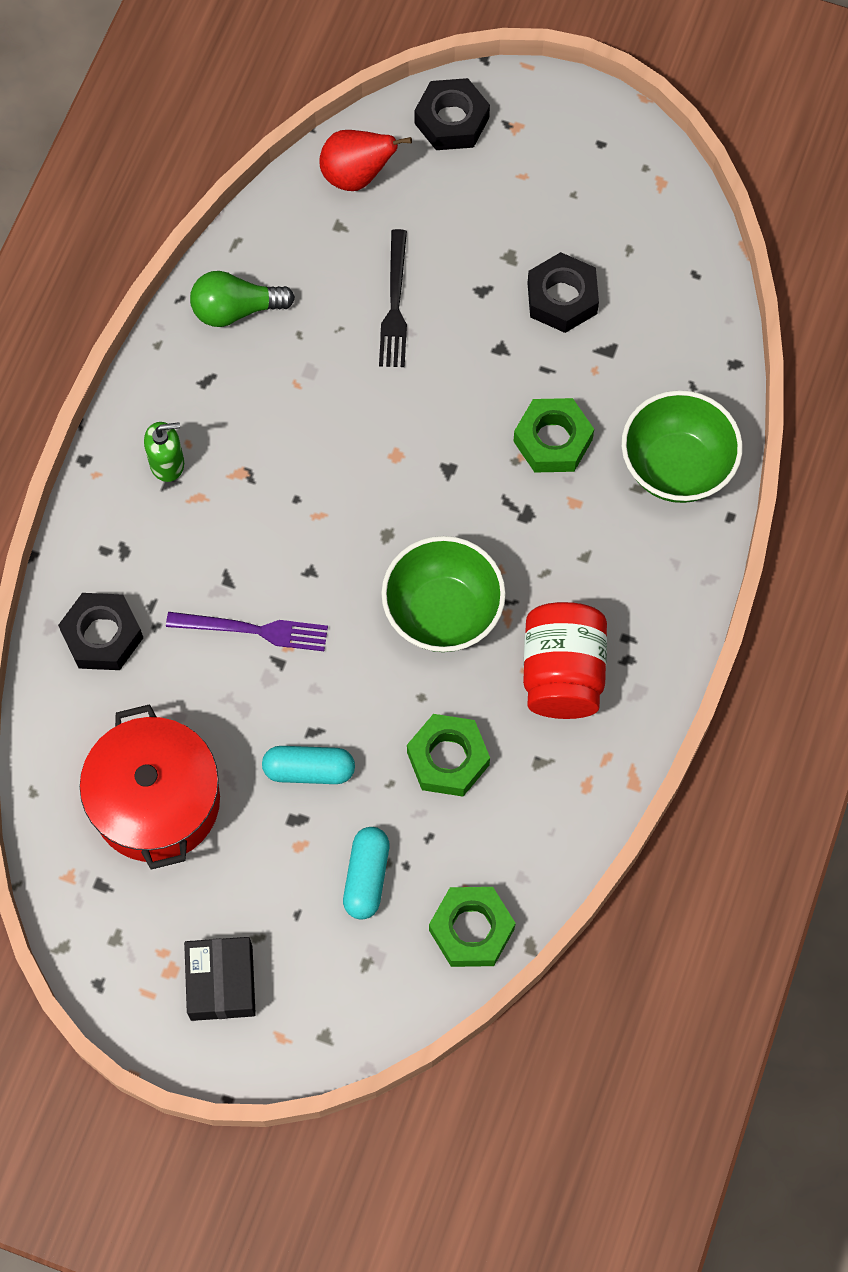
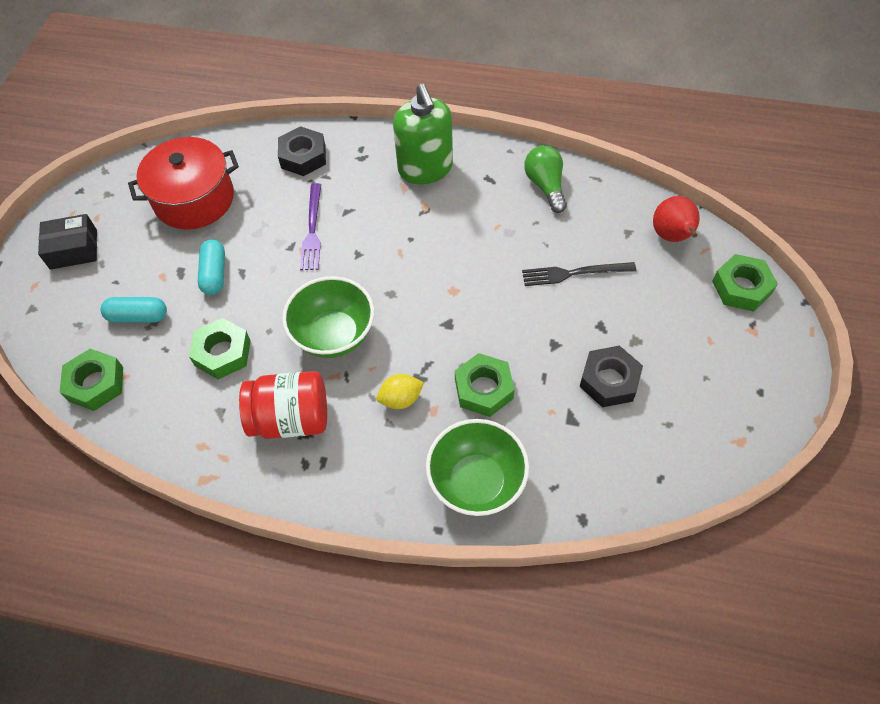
camera: 85 degrees right, 10 degrees down
(167, 463) = (425, 168): green soap dispenser -> green soap dispenser, size x1.96
(451, 120) = (741, 287): black nut -> green nut
(553, 539) = (401, 399): none -> yellow lemon

